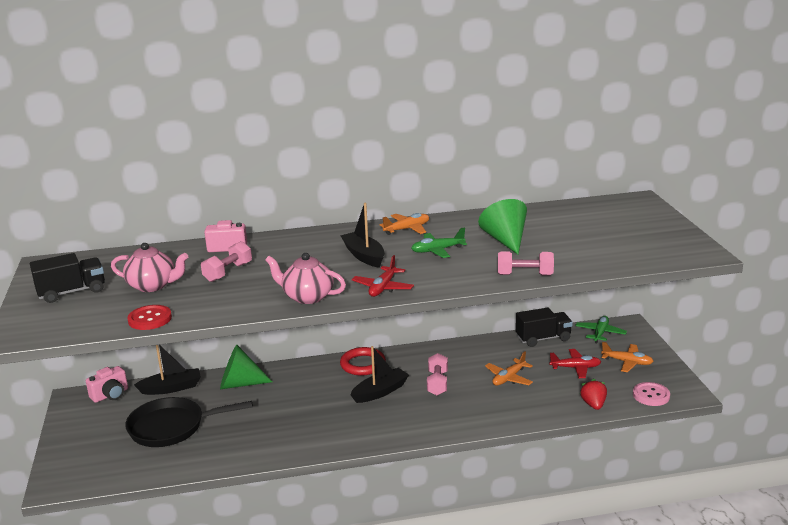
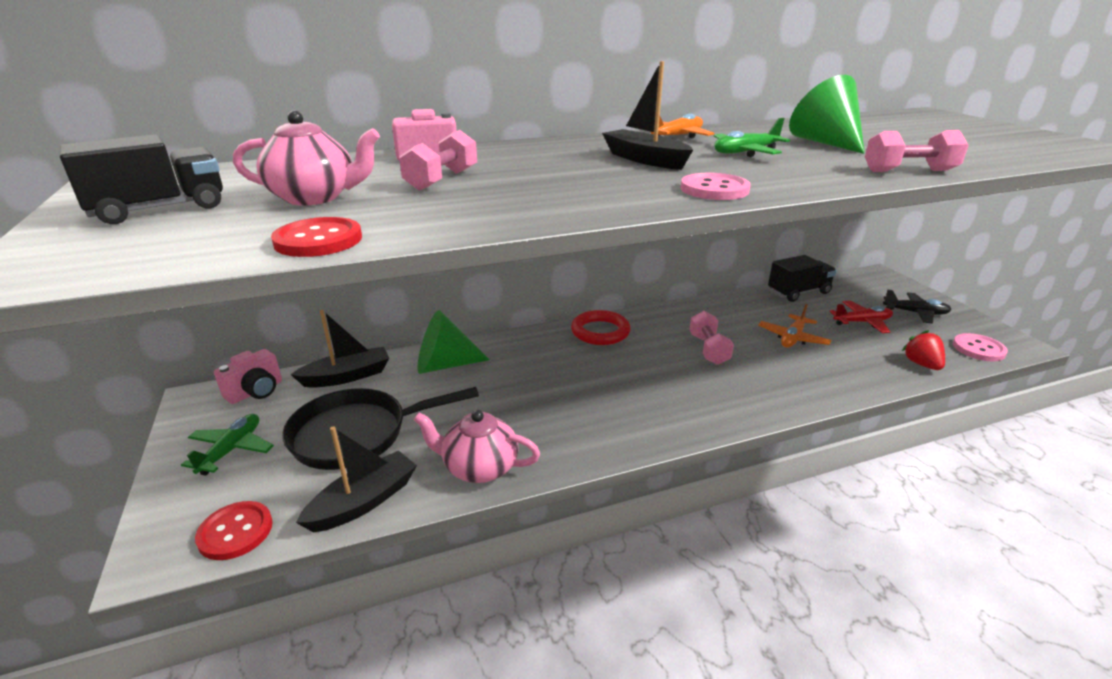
camera: 10 degrees left, 5 degrees up
(95, 476) = (235, 532): none -> red button
(307, 297) = (599, 203): pink teapot -> pink teapot (479, 467)
(380, 392) = (641, 364): black boat -> black boat (364, 502)
(383, 288) = (714, 189): red plane -> pink button
(600, 333) = (857, 284): green plane -> green plane (231, 450)
(627, 362) = (915, 313): orange plane -> black plane

